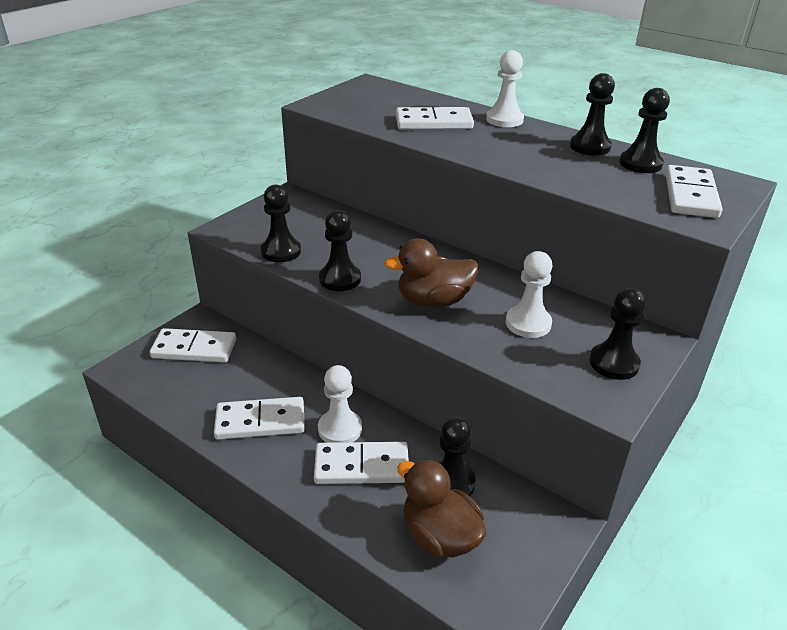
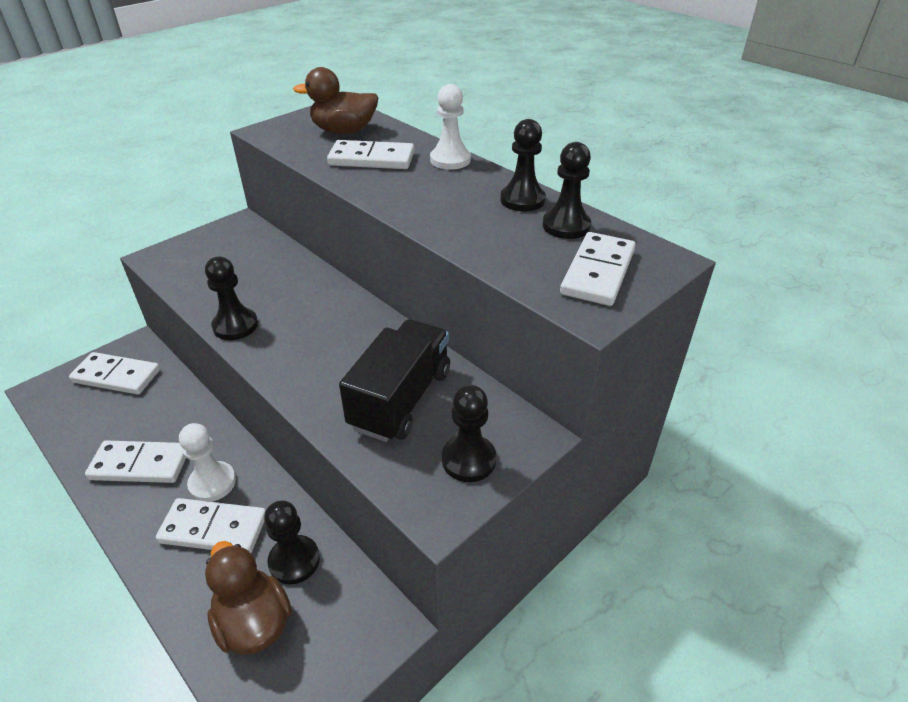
camera: 10 degrees right, 5 degrees up
(281, 251) = (195, 288): black pawn -> none
(433, 301) = (316, 361): brown duck -> brown duck (344, 131)
(528, 323) = (401, 399): white pawn -> black truck

